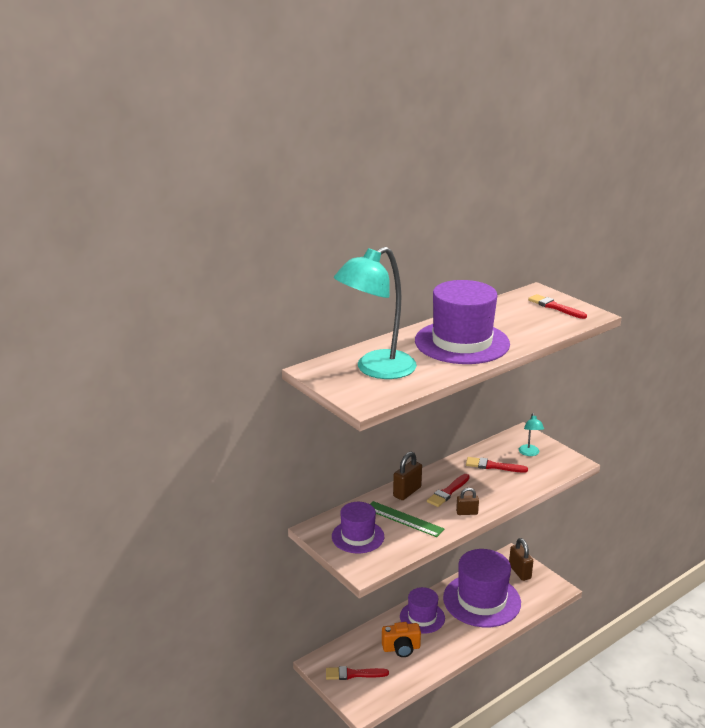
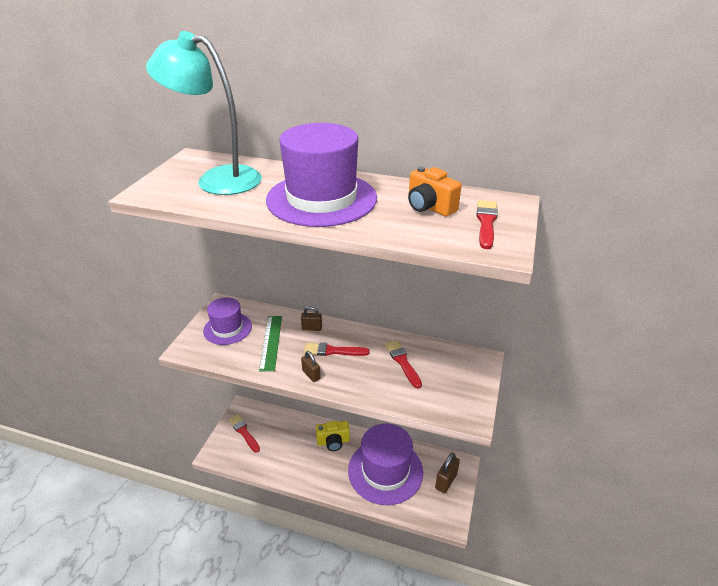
camera: 55 degrees right, 10 degrees up
(401, 648) = (289, 446): orange camera -> orange camera (429, 207)
(407, 492) = (312, 328): brown padlock -> brown padlock, size x0.63
(422, 617) = (333, 442): purple hat -> yellow camera
(529, 453) = (451, 377): turquoise lamp -> none

